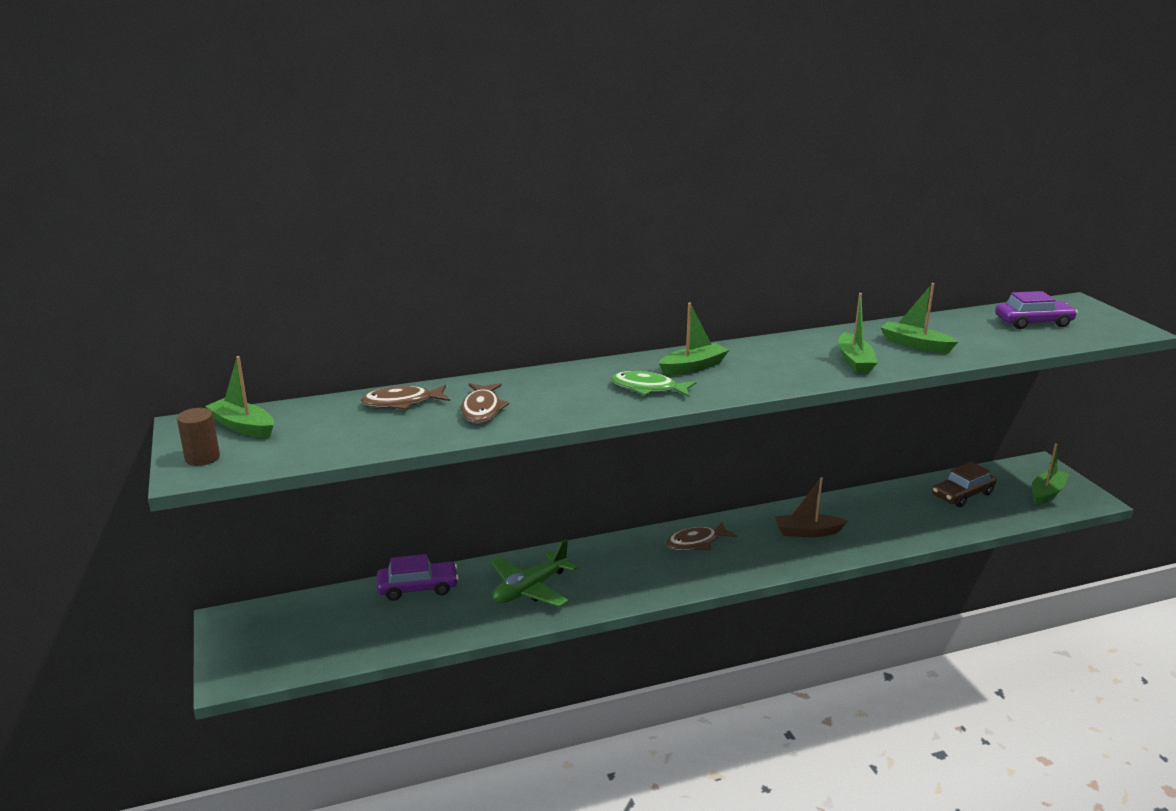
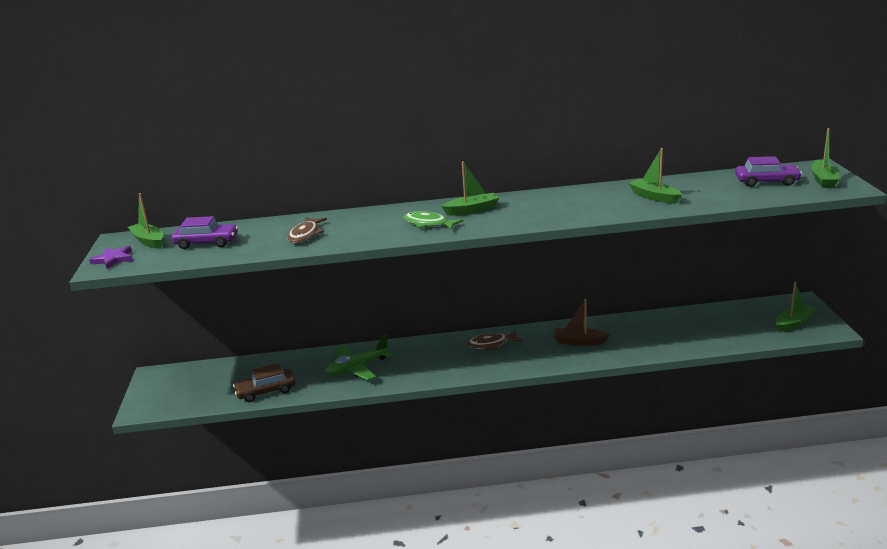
camera: 15 degrees right, 0 degrees up
(202, 458) = (113, 259): brown cylinder -> purple star
(402, 403) = (256, 229): brown fish -> none
(418, 588) = (282, 363): purple car -> purple car (206, 243)
(855, 361) = (596, 208): green boat -> green boat (823, 180)
(962, 494) = (720, 321): brown car -> brown car (266, 391)

